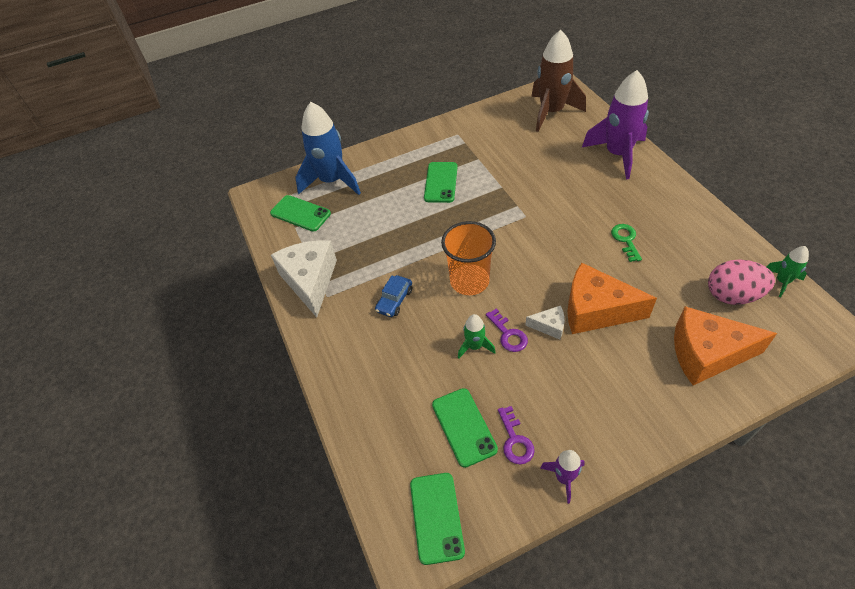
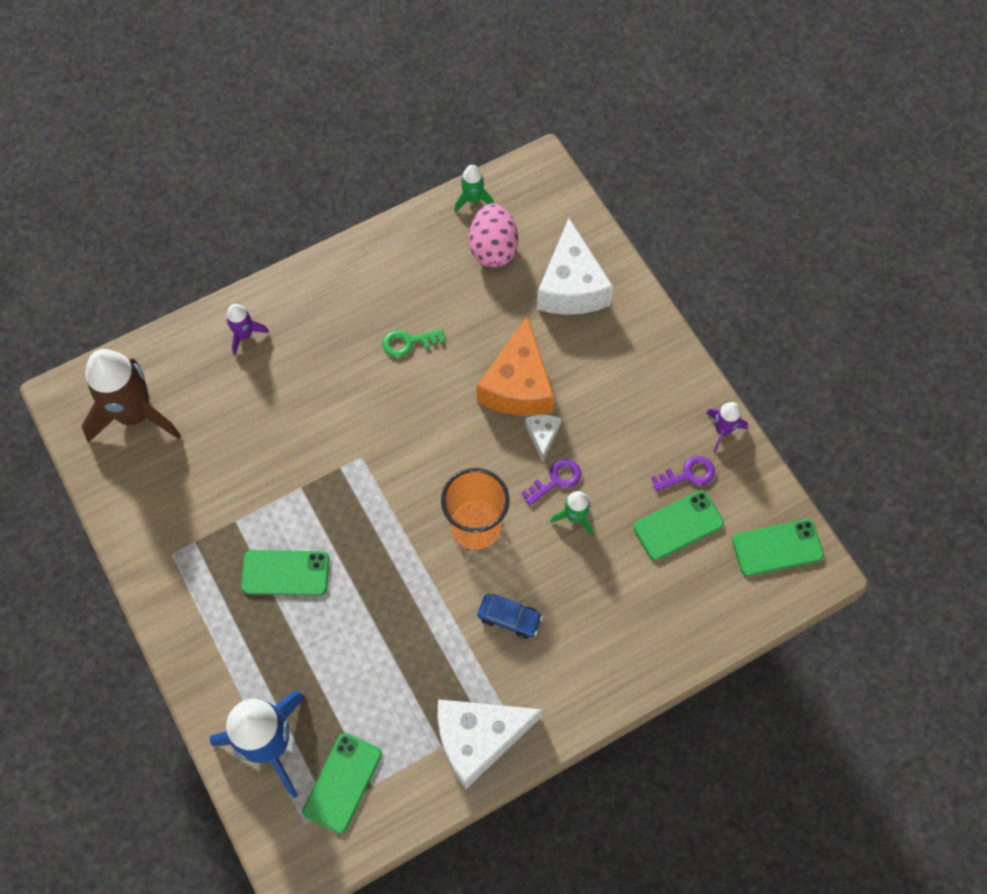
camera: 100 degrees left, 15 degrees up
(617, 154) = (244, 335): purple rocket -> purple rocket, size x0.47
(707, 354) = (571, 286): orange cheese -> white cheese

